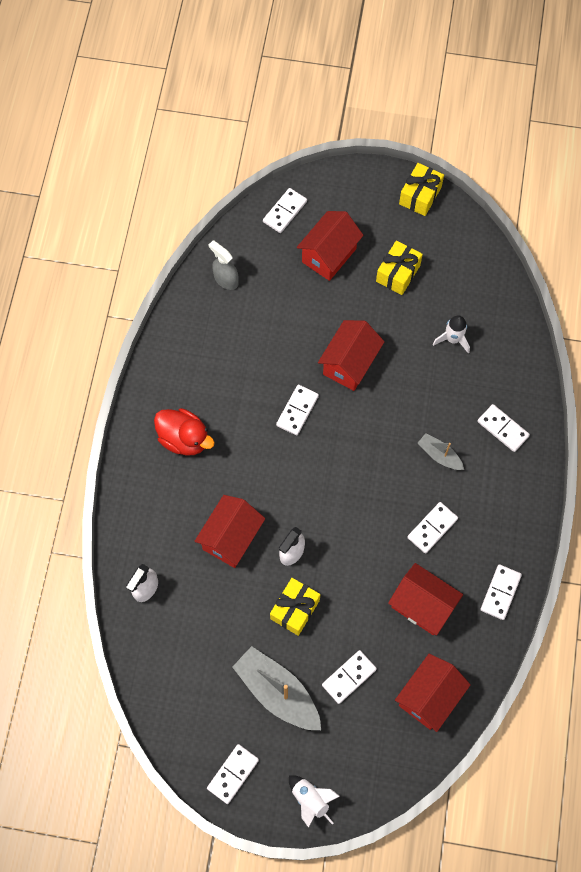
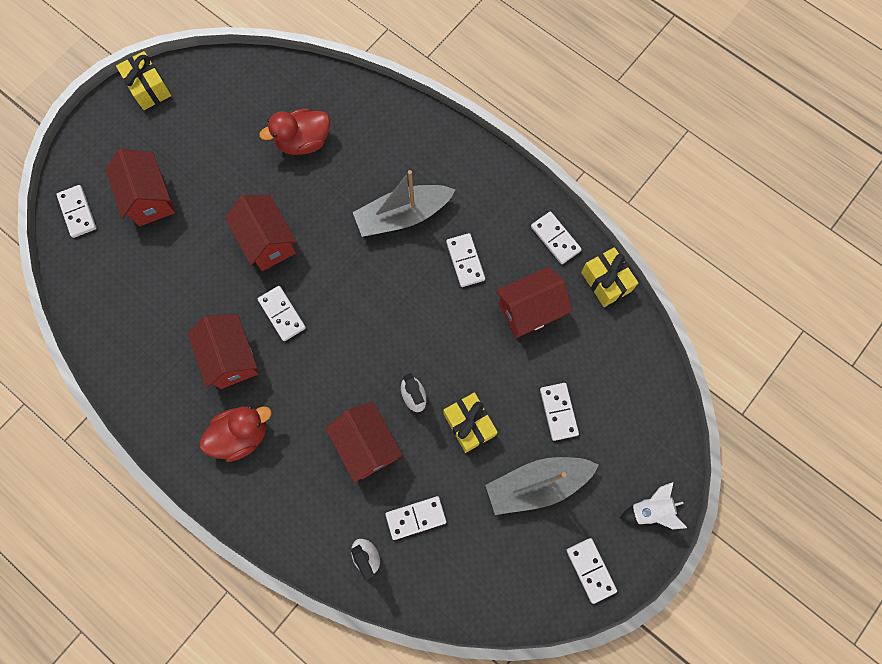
camera: 60 degrees left, 5 degrees up
(225, 279) = (107, 305): grey spray bottle -> none
(398, 273) = (210, 150): yellow gift -> yellow gift (606, 281)
(429, 697) = (613, 352): red house -> red house (231, 358)
(439, 455) = (402, 216): grey boat -> grey boat, size x1.89
(452, 339) = (303, 142): white rocket -> red duck
(503, 429) = (412, 150): white domino -> white domino (416, 518)

